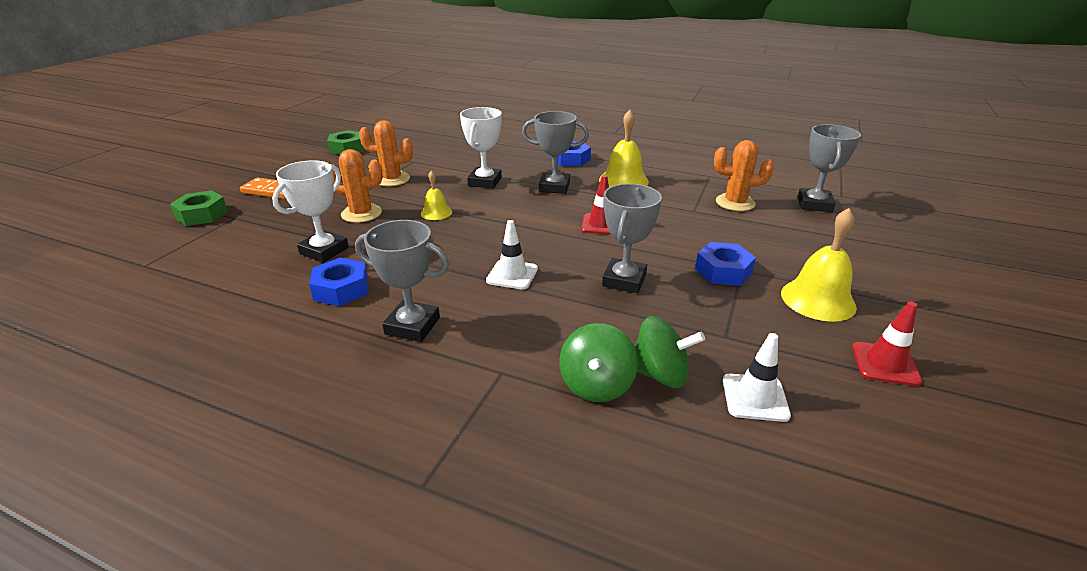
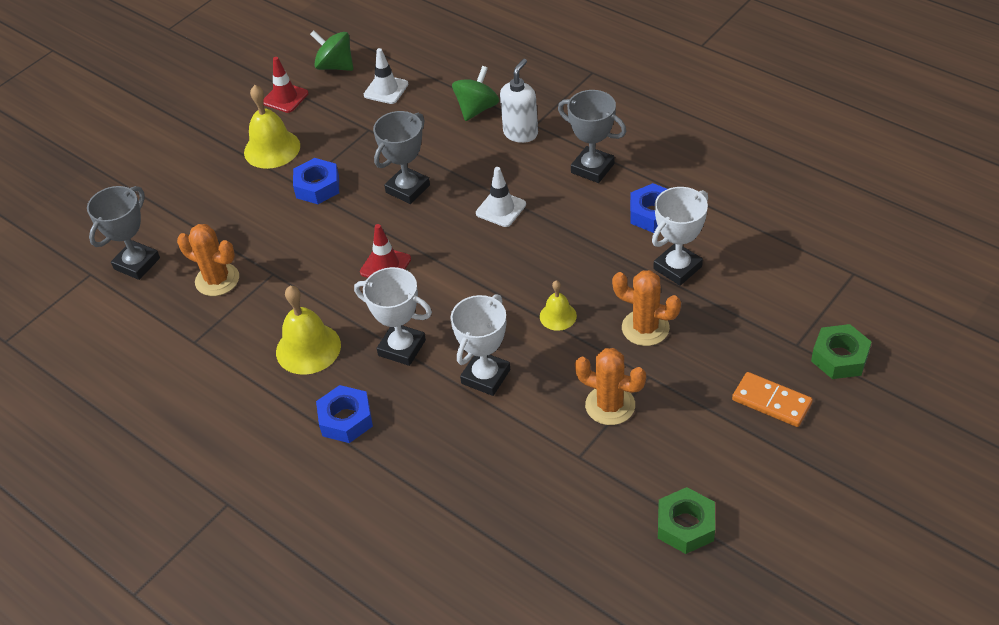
camera: 160 degrees left, 15 degrees up
(517, 357) = (521, 133): none -> white soap dispenser
(554, 187) = (402, 348): grey trophy -> white trophy
(660, 374) = (432, 110): green spinning top -> green spinning top (335, 66)

